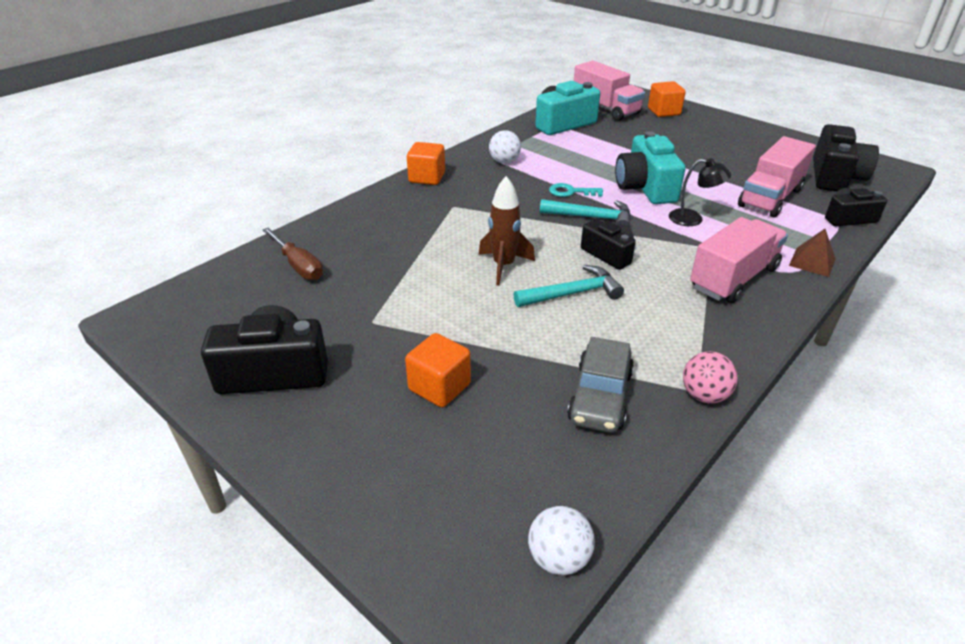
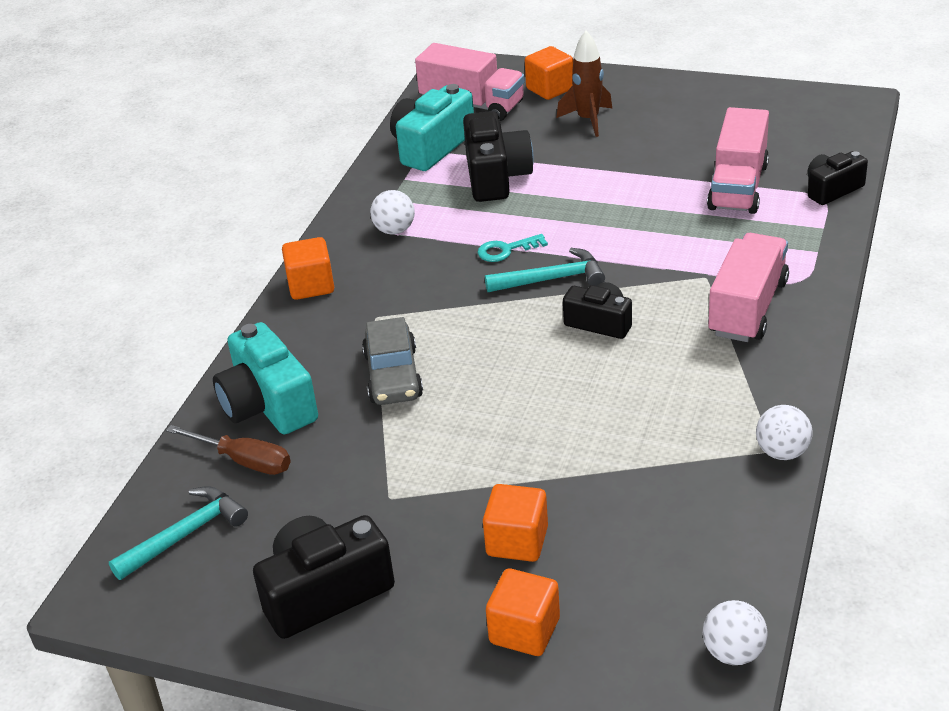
camera: 20 degrees left, 0 degrees up
(394, 461) = (524, 631): none -> orange cube
(504, 266) = (491, 377): brown rocket -> brown rocket (588, 120)
(572, 293) = (589, 385): turquoise hammer -> turquoise hammer (185, 535)
(600, 396) = (684, 490): grey car -> grey car (393, 375)
(645, 187) = (590, 216): turquoise camera -> turquoise camera (268, 404)
(693, 219) = (667, 244): black lamp -> none
(704, 395) = (782, 452): pink ball -> white ball
(812, 262) = (818, 260): brown pyramid -> none
(835, 177) = (796, 134): black camera -> black camera (496, 176)

